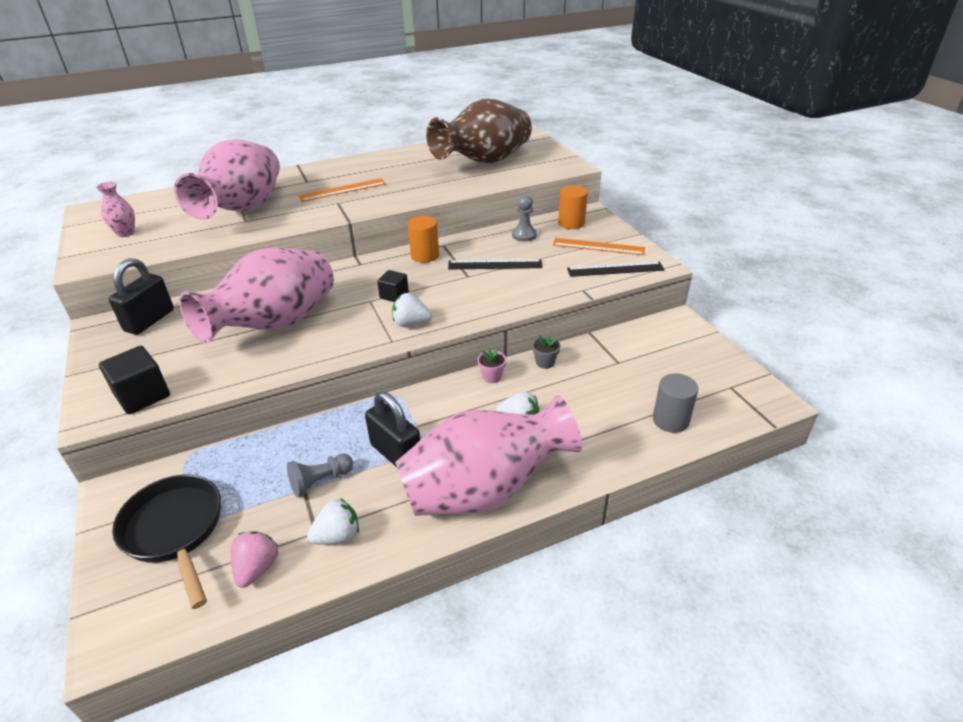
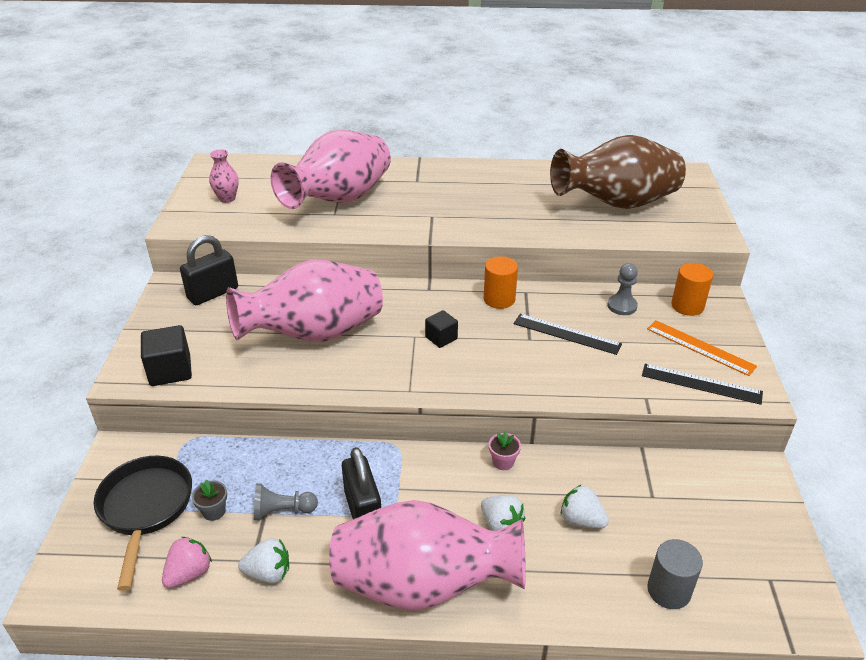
camera: 25 degrees right, 0 degrees up
(342, 190) = (445, 201): orange ruler -> none
(411, 323) = (439, 377): white strawberry -> white strawberry (581, 520)
(545, 362) = (569, 466): grey flower pot -> grey flower pot (214, 511)

